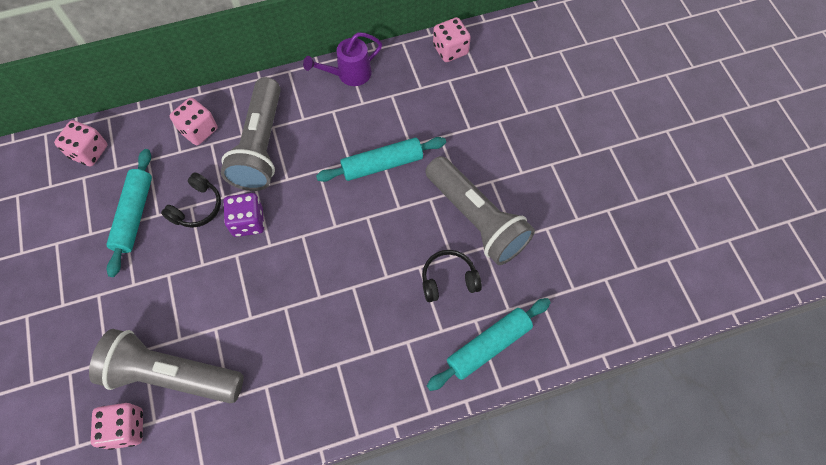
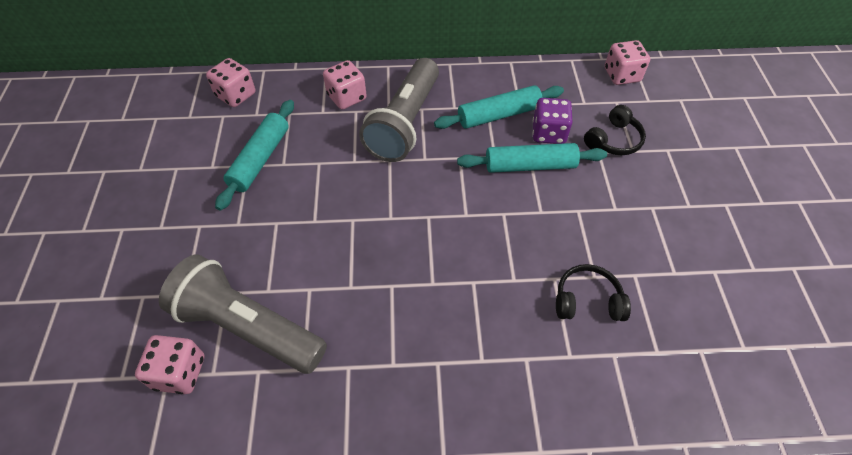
camera: 15 degrees right, 10 degrees down
(197, 207) = (325, 165): black headphones -> black headphones (613, 140)
(248, 222) = (373, 190): purple dice -> purple dice (548, 133)
(349, 74) = (510, 77): purple watering can -> none
(476, 219) = (630, 243): grey flashlight -> none
(488, 346) = (627, 389): turquoise rolling pin -> turquoise rolling pin (499, 115)

